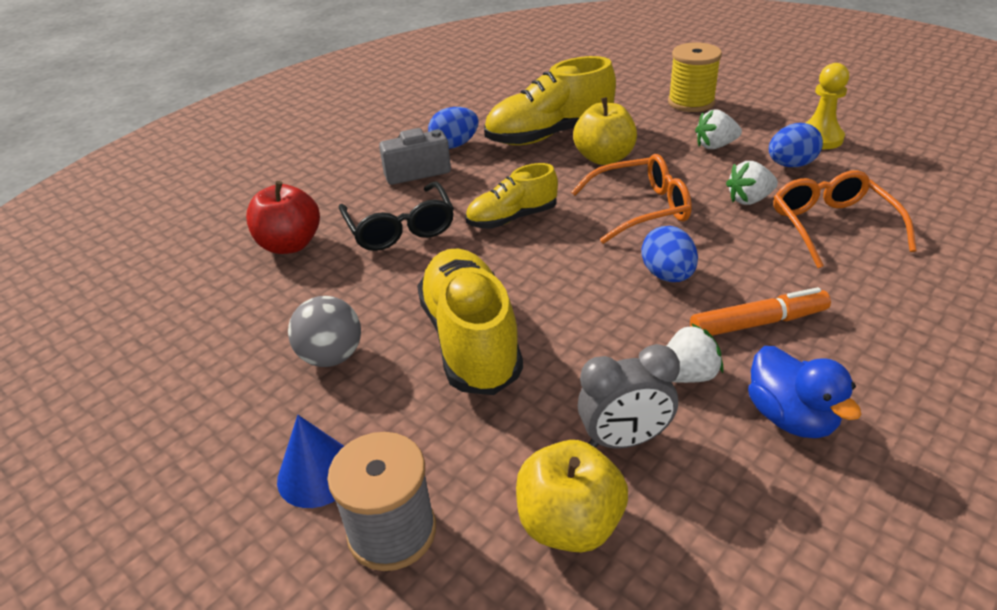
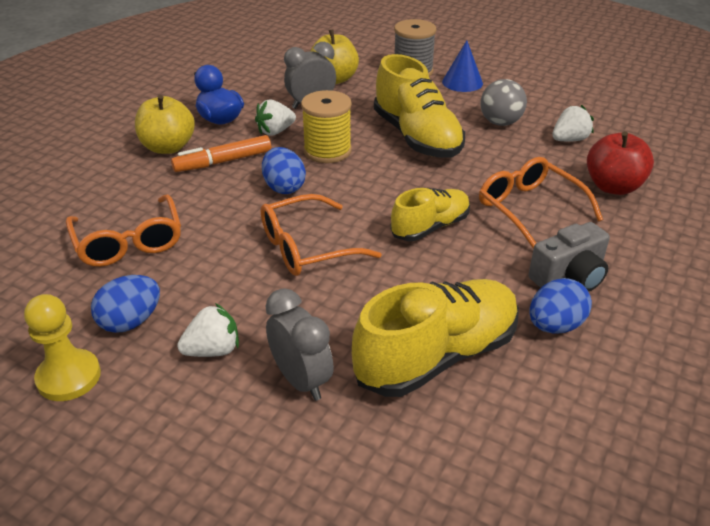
camera: 165 degrees right, 0 degrees up
(400, 228) = (529, 209): black glasses -> orange glasses
(604, 158) = (354, 316): yellow apple -> yellow apple (168, 147)
(648, 129) = (301, 380): none -> grey clock
(691, 102) = (230, 461): yellow spool -> yellow spool (327, 151)
(749, 200) = (196, 267): white strawberry -> white strawberry (569, 140)

